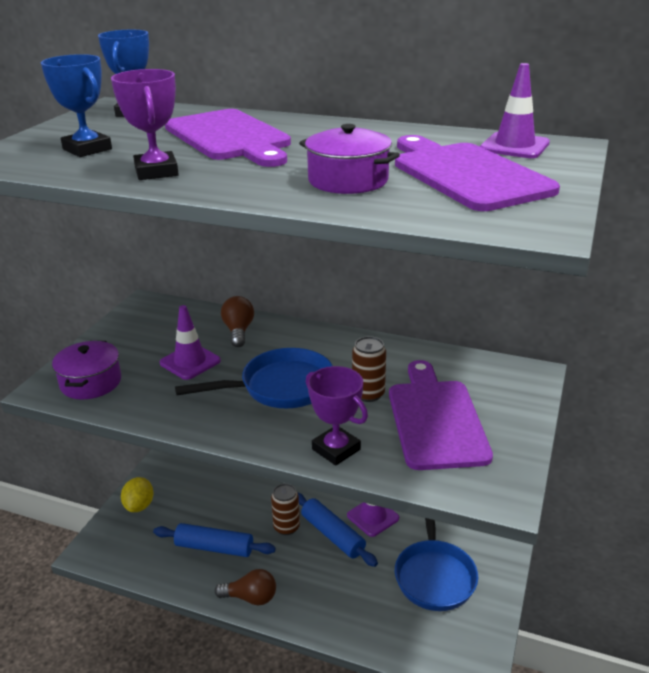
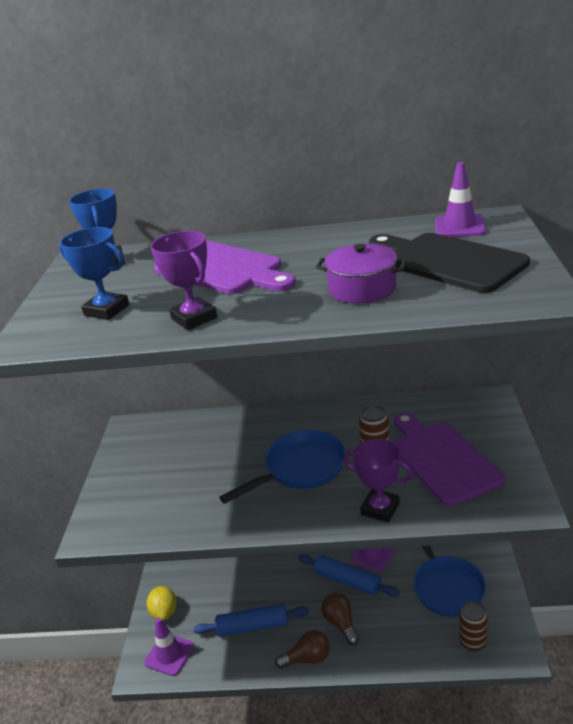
camera: 15 degrees left, 0 degrees up
(91, 382) = (129, 515): purple pot -> none
(190, 362) = (207, 470): purple traffic cone -> purple traffic cone (169, 654)
(238, 331) = (231, 430): brown light bulb -> brown light bulb (341, 623)
(286, 527) = (305, 587): brown can -> brown can (472, 642)
(467, 174) = (448, 261): purple cutting board -> black cutting board

